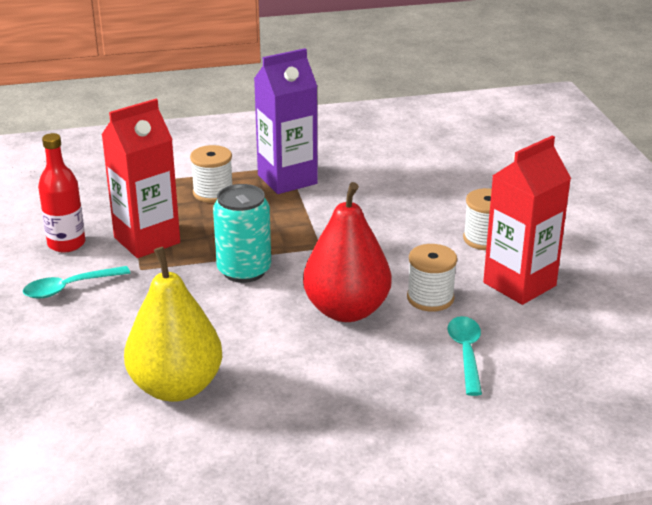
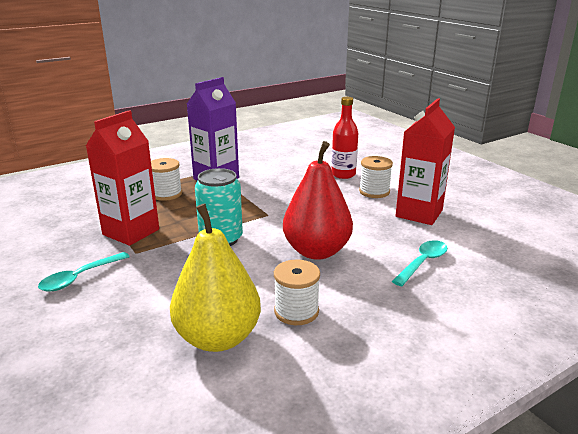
camera: 20 degrees left, 5 degrees down
(66, 244) = (62, 246): red bottle -> red bottle (343, 174)
(430, 298) = (369, 232): white spool -> white spool (296, 311)
(466, 353) = (422, 263): turquoise spoon -> turquoise spoon turned 60 degrees clockwise

